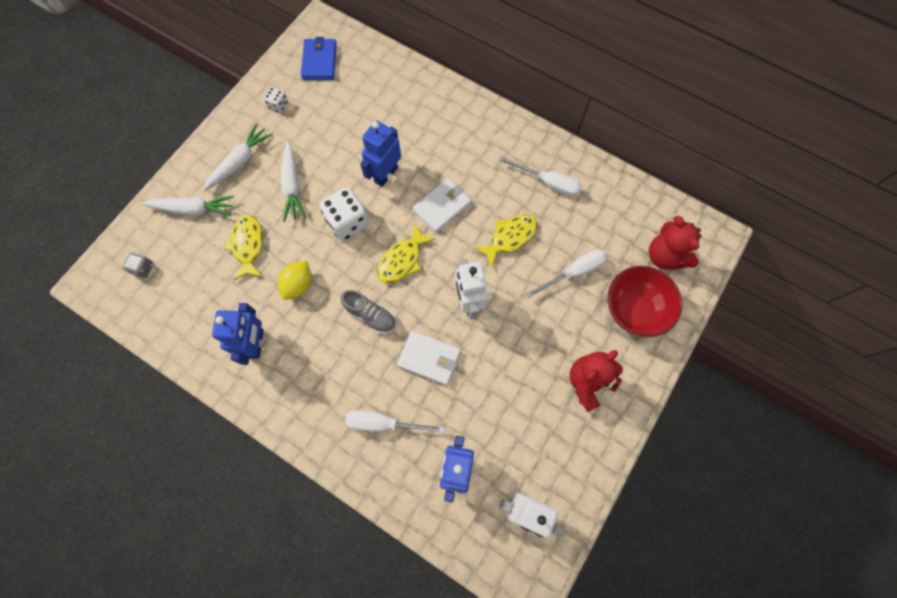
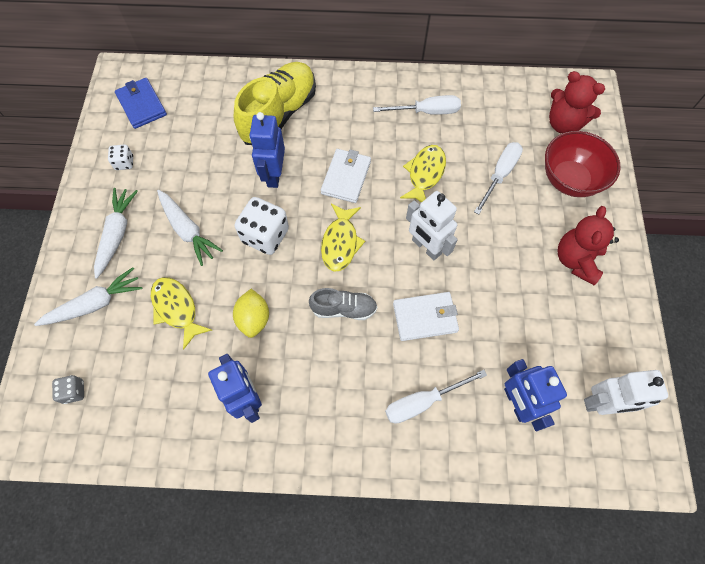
camera: 30 degrees left, 5 degrees down
(422, 123) = (279, 114): none -> yellow shoe

